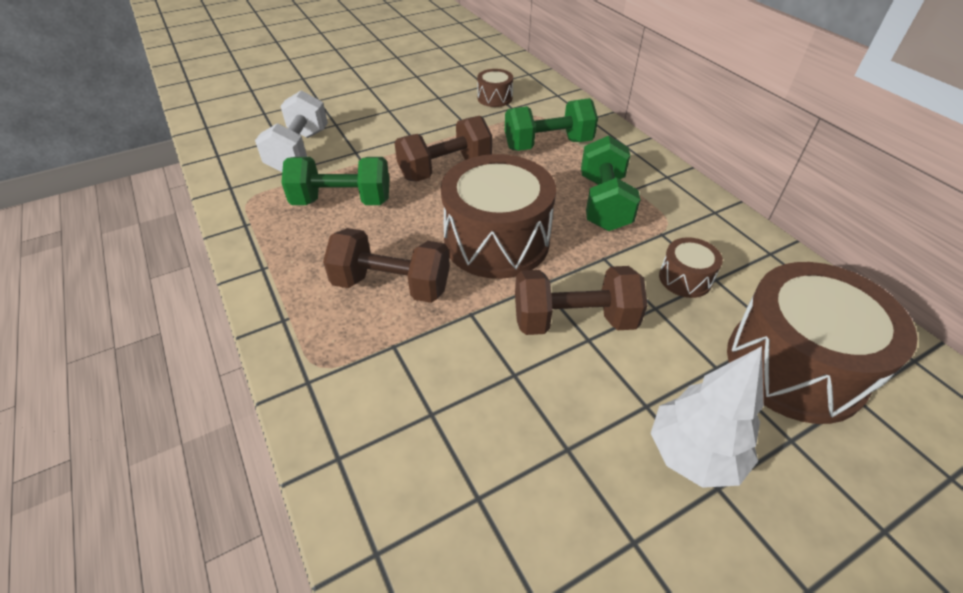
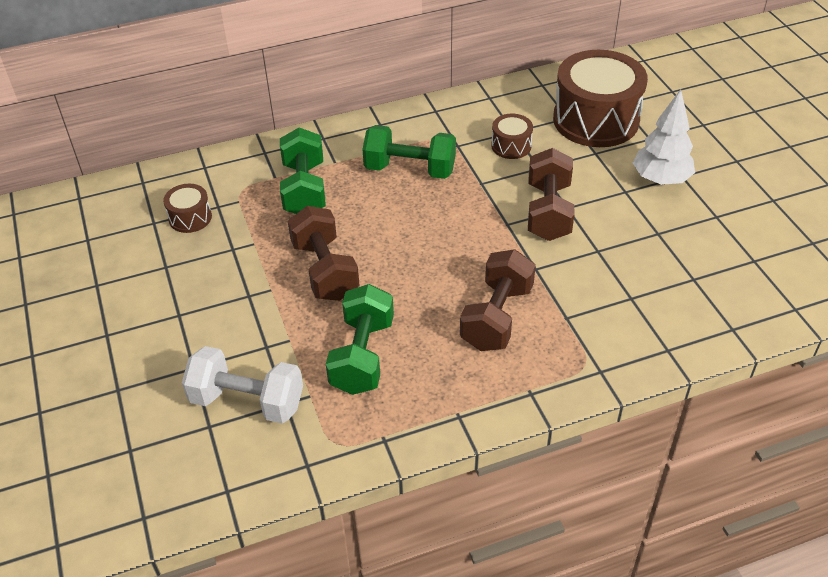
camera: 80 degrees left, 0 degrees up
(496, 241) = (449, 244): brown drum -> none

